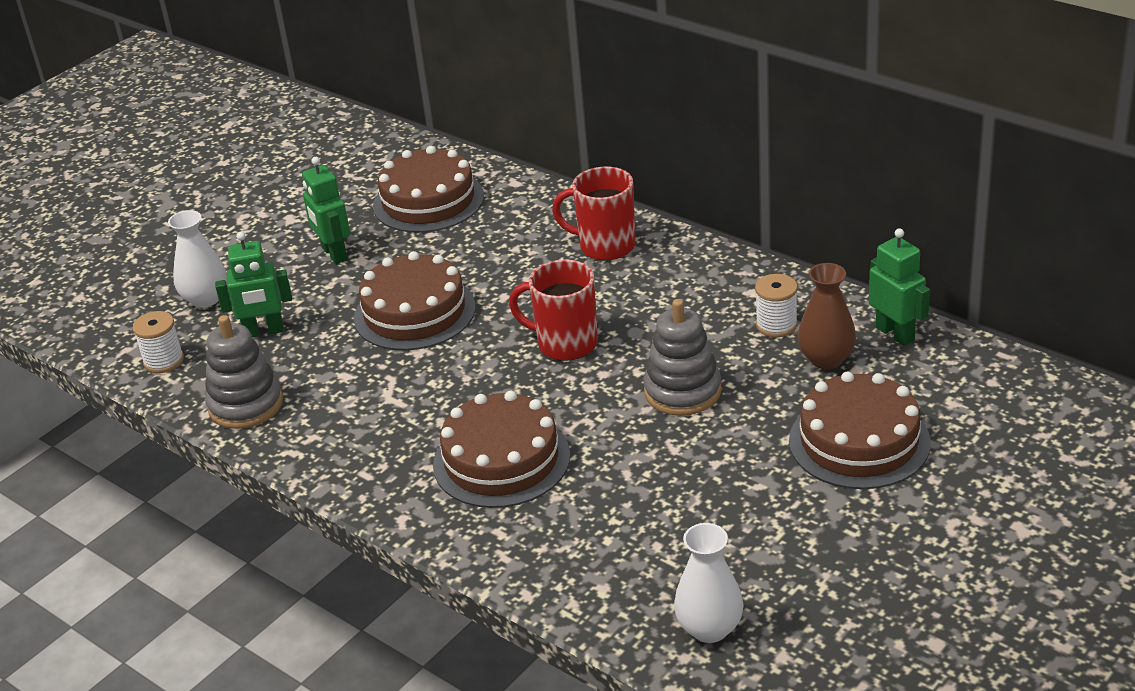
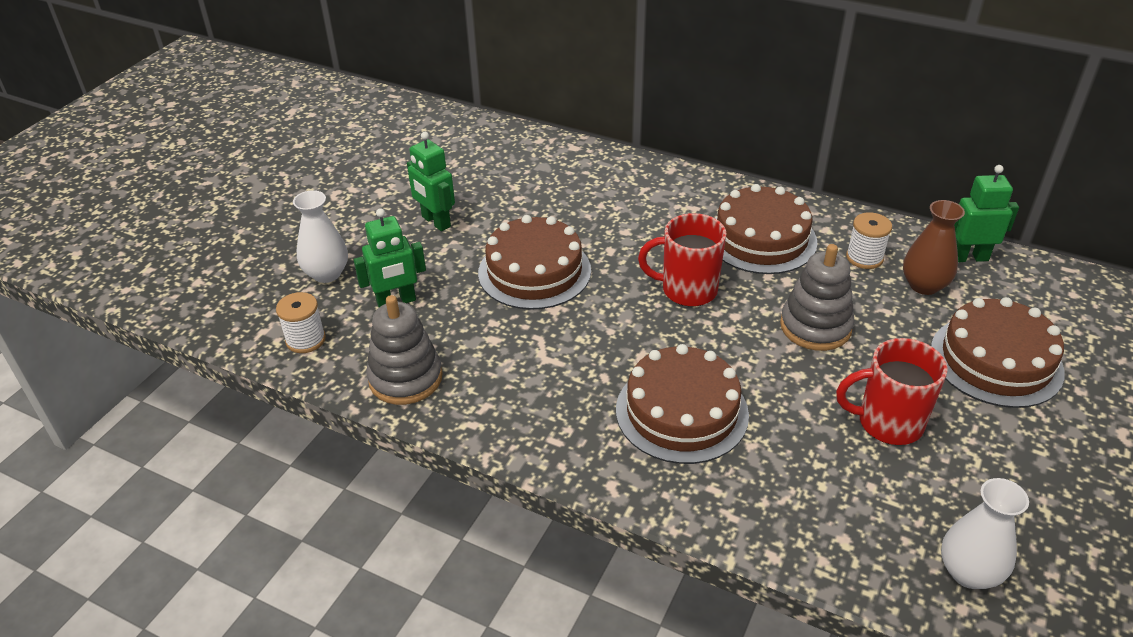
camera: 15 degrees left, 5 degrees up
(428, 201) = (503, 168): brown cake -> brown cake (761, 239)
(605, 246) = (679, 197): red mug -> red mug (887, 423)
(895, 334) = (968, 257): green robot -> green robot turned 45 degrees counterclockwise

